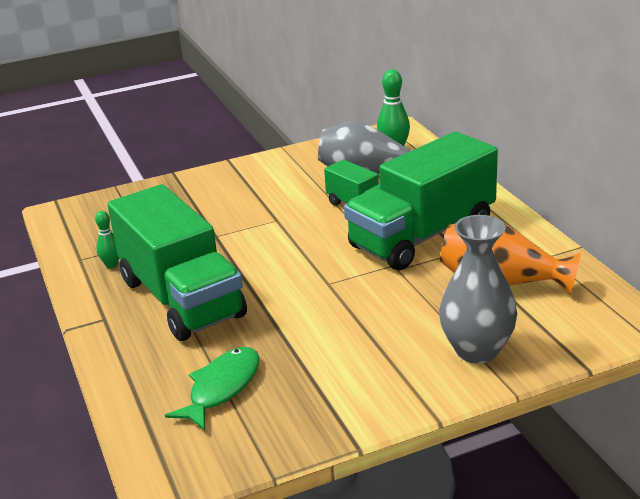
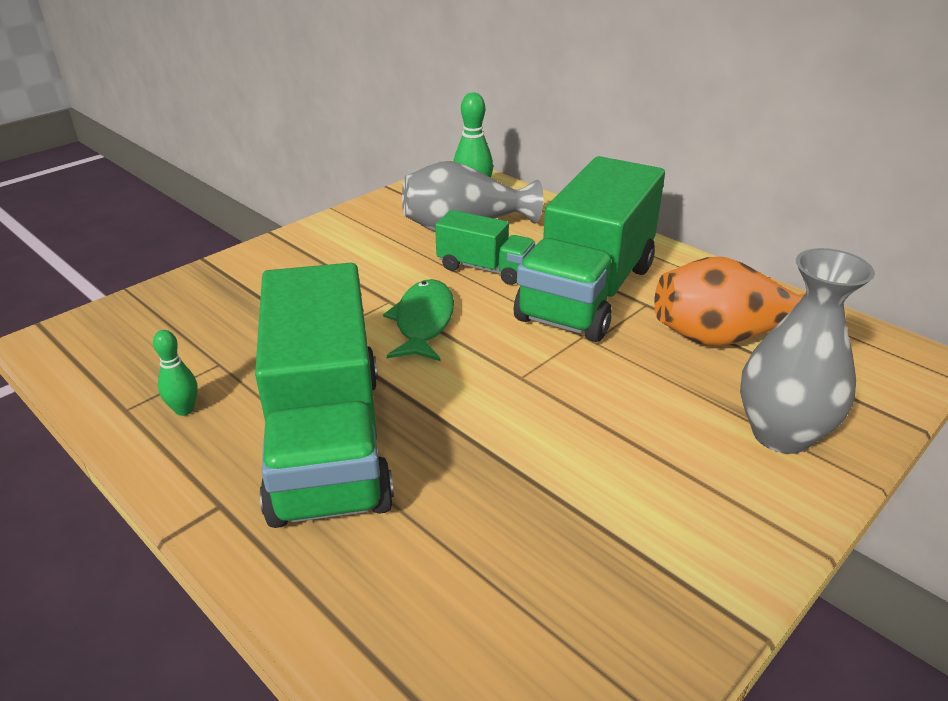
camera: 25 degrees left, 5 degrees up
(181, 298) = (328, 442): green truck -> green truck turned 45 degrees clockwise
(221, 388) = (490, 586): green fish -> green fish (423, 322)

